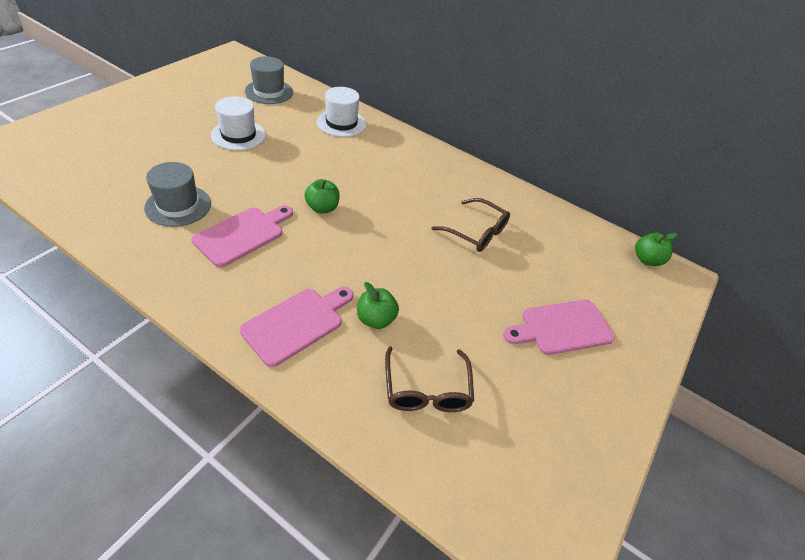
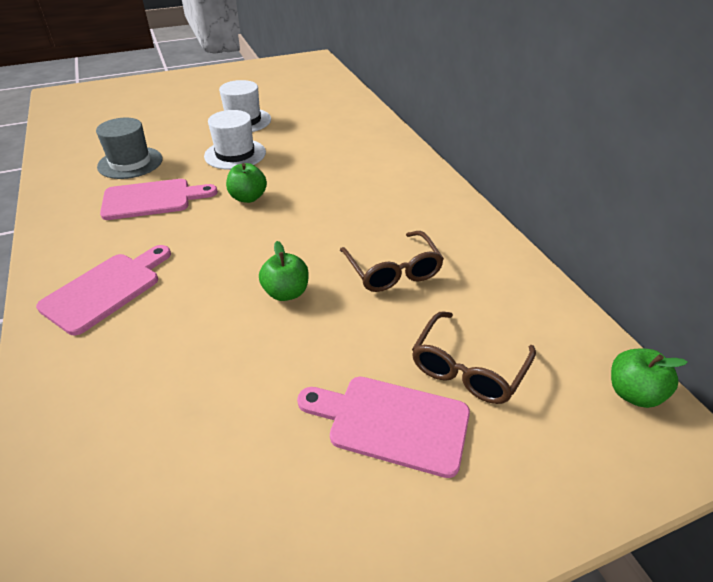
camera: 40 degrees right, 5 degrees down
(269, 92) = (311, 92): grey hat -> none
(296, 323) = (106, 289): pink cutting board -> pink cutting board turned 45 degrees counterclockwise
(341, 123) = (354, 130): white hat -> white hat (235, 154)
(376, 319) = (180, 316): green apple -> green apple (286, 293)
(426, 389) = (147, 410): brown glasses -> brown glasses (468, 368)

